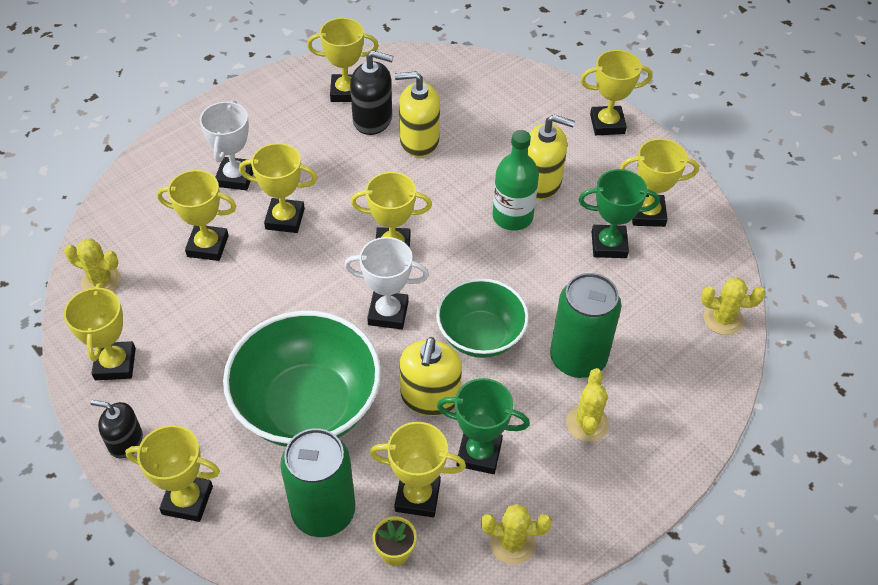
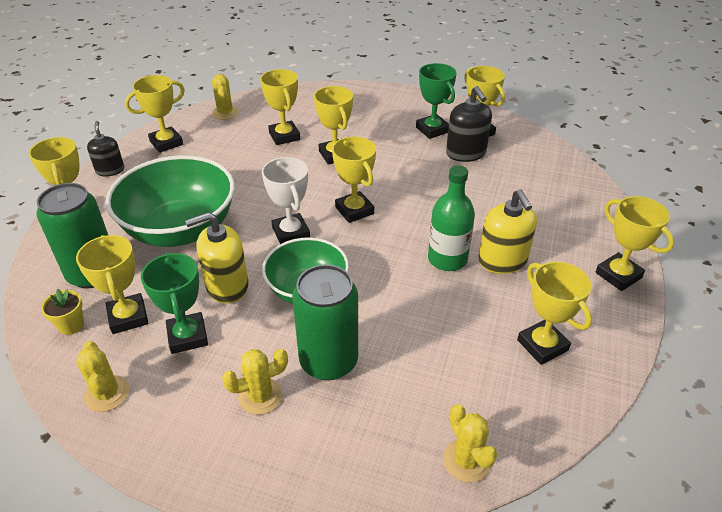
camera: 60 degrees right, 10 degrees down
(235, 177) = (351, 123): white trophy -> none
(419, 141) = (471, 181): yellow soap dispenser -> none
(609, 245) = (477, 332): green trophy -> green trophy (432, 130)

